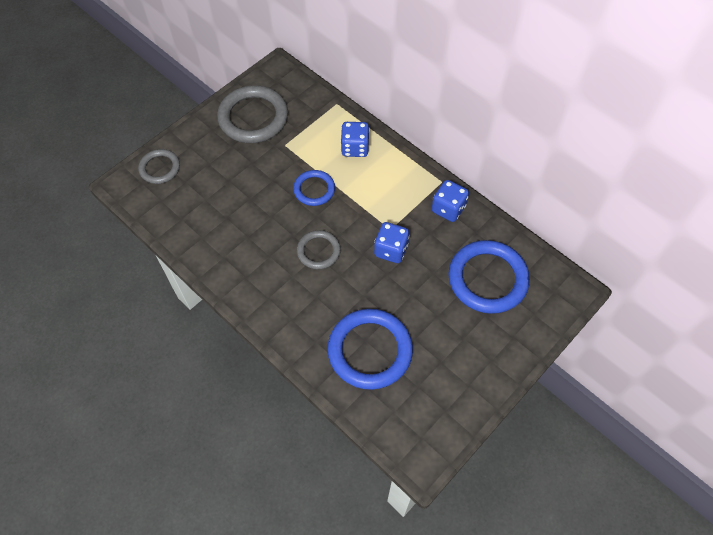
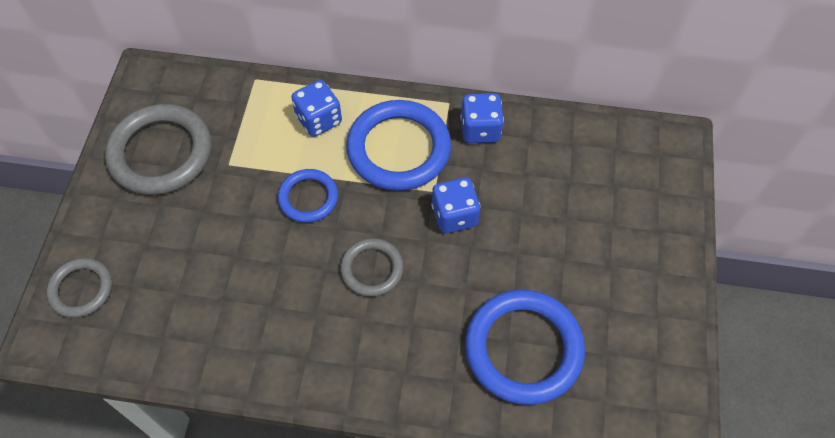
camera: 35 degrees left, 0 degrees up
(487, 279) = (583, 183): blue ring -> blue ring (398, 149)

